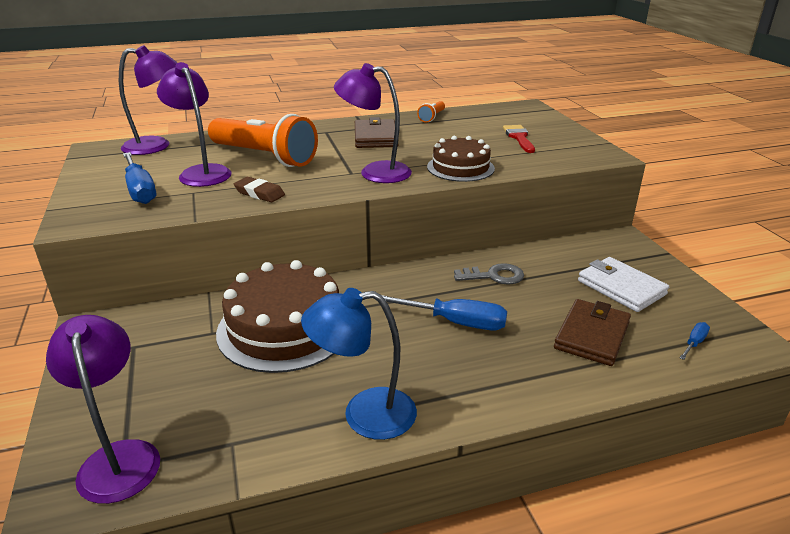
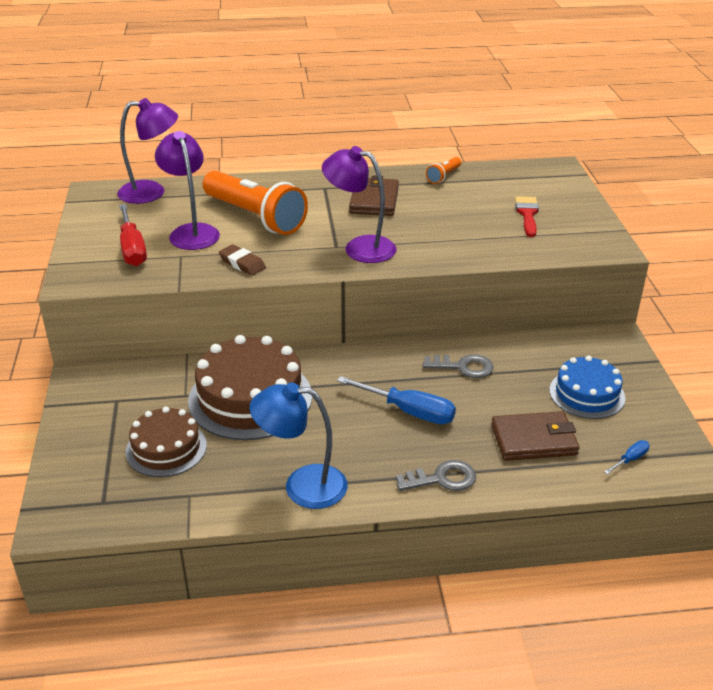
camera: 10 degrees right, 5 degrees up
(119, 457) = (100, 494): purple lamp -> none
(140, 190) = (132, 249): blue screwdriver -> red screwdriver
(460, 167) = (448, 250): brown cake -> brown cake (166, 448)
(516, 386) = (442, 479): none -> grey key
(592, 335) = (534, 440): brown wallet -> brown wallet turned 45 degrees clockwise
(621, 287) = (587, 394): white wallet -> blue cake

